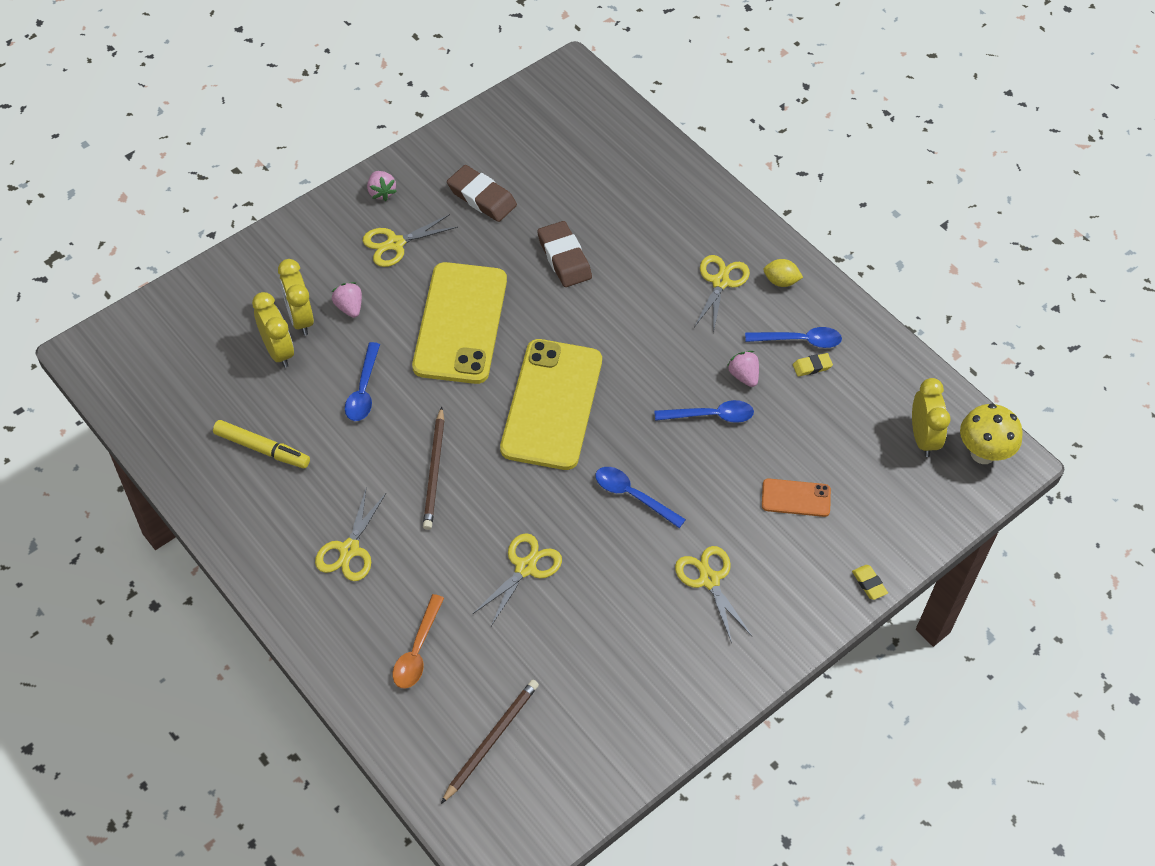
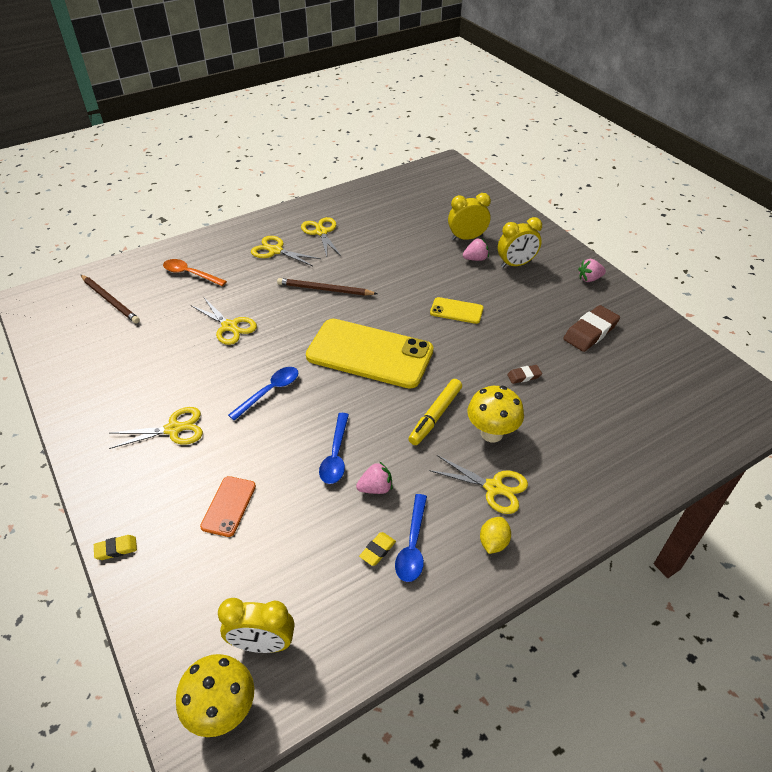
camera: 100 degrees right, 10 degrees down
(262, 449) = (362, 220): yellow marker -> yellow marker (435, 416)
(278, 351) = (440, 228): yellow clock -> yellow clock (516, 264)
(363, 390) = (401, 262): blue spoon -> none
(395, 244) = (537, 283): yellow scissors -> yellow scissors (321, 232)
(460, 323) = (456, 311): yellow phone -> yellow phone, size x0.45
(564, 258) = (524, 376): brown eraser -> brown eraser, size x0.50
(652, 285) = (491, 433): none -> yellow mushroom
(812, 366) = (377, 550): yellow eraser -> yellow eraser turned 45 degrees clockwise

